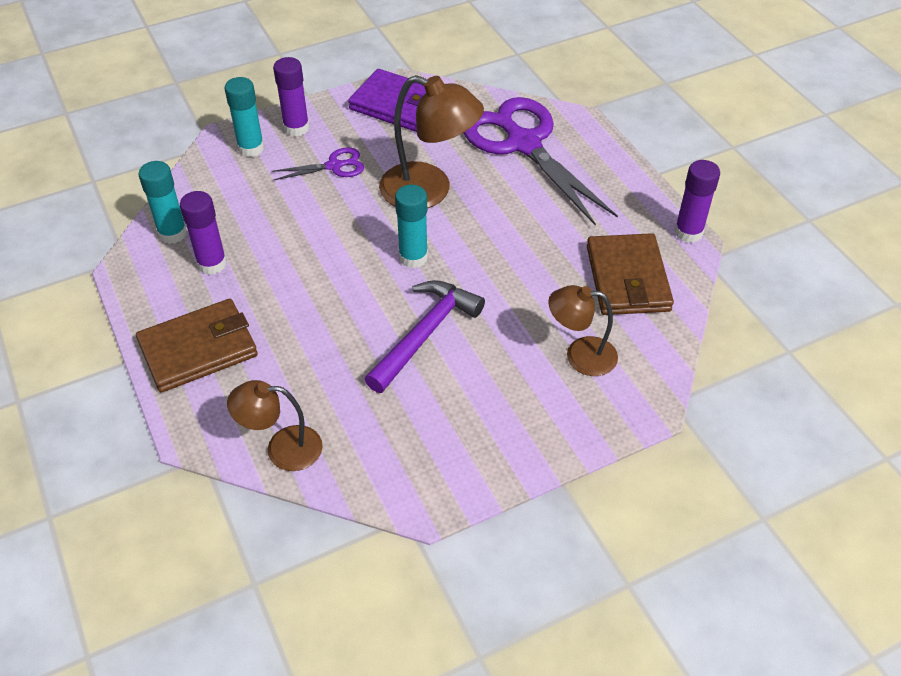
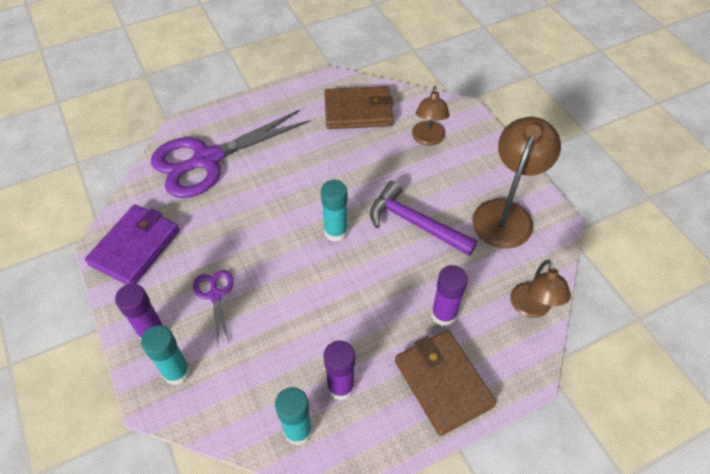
camera: 90 degrees left, 5 degrees up
(429, 191) = (258, 222): brown lamp -> brown lamp (506, 213)
(688, 232) = (315, 78): purple glue stick -> purple glue stick (443, 315)

